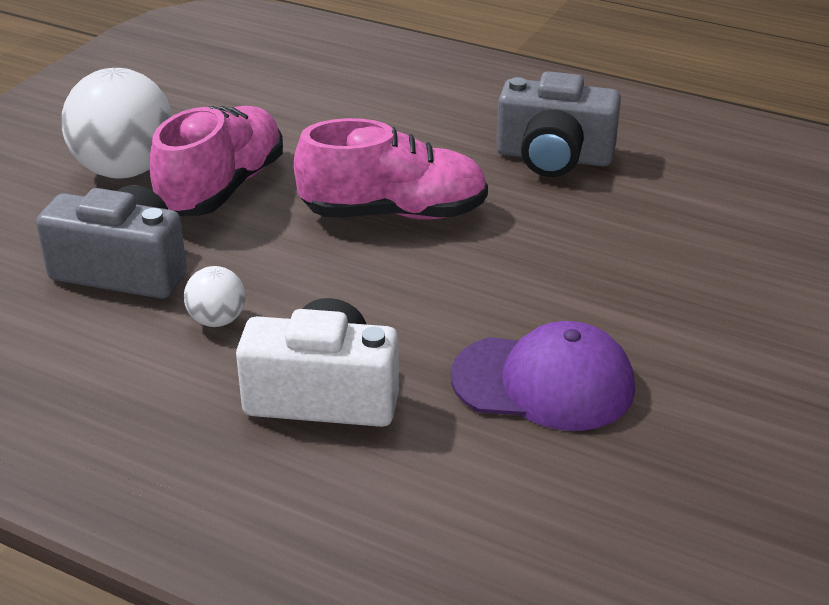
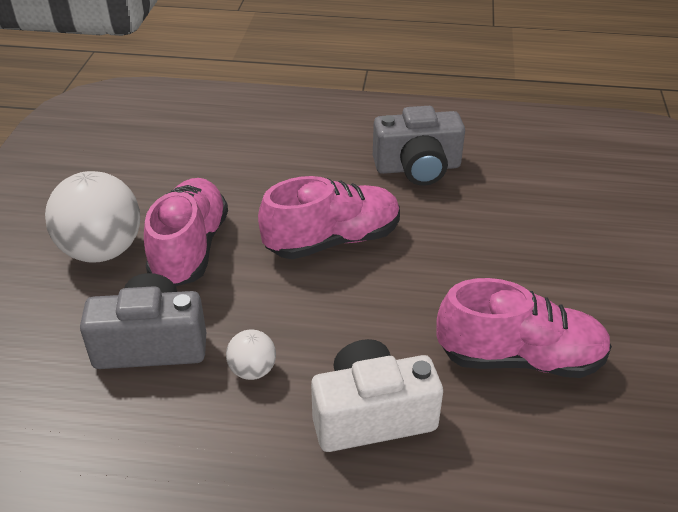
camera: 20 degrees left, 5 degrees up
(544, 383) = (520, 358): purple cap -> pink shoe

